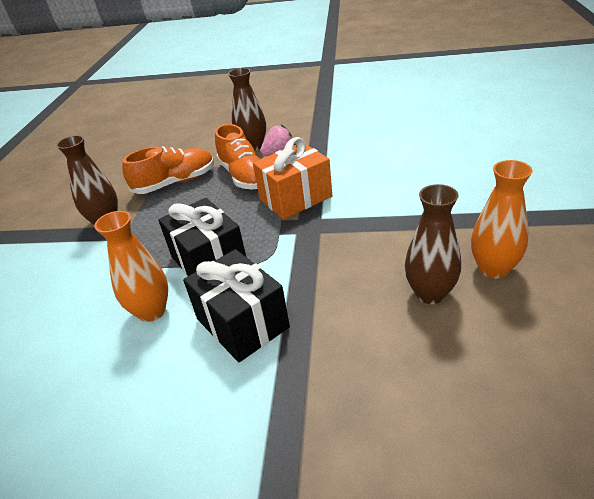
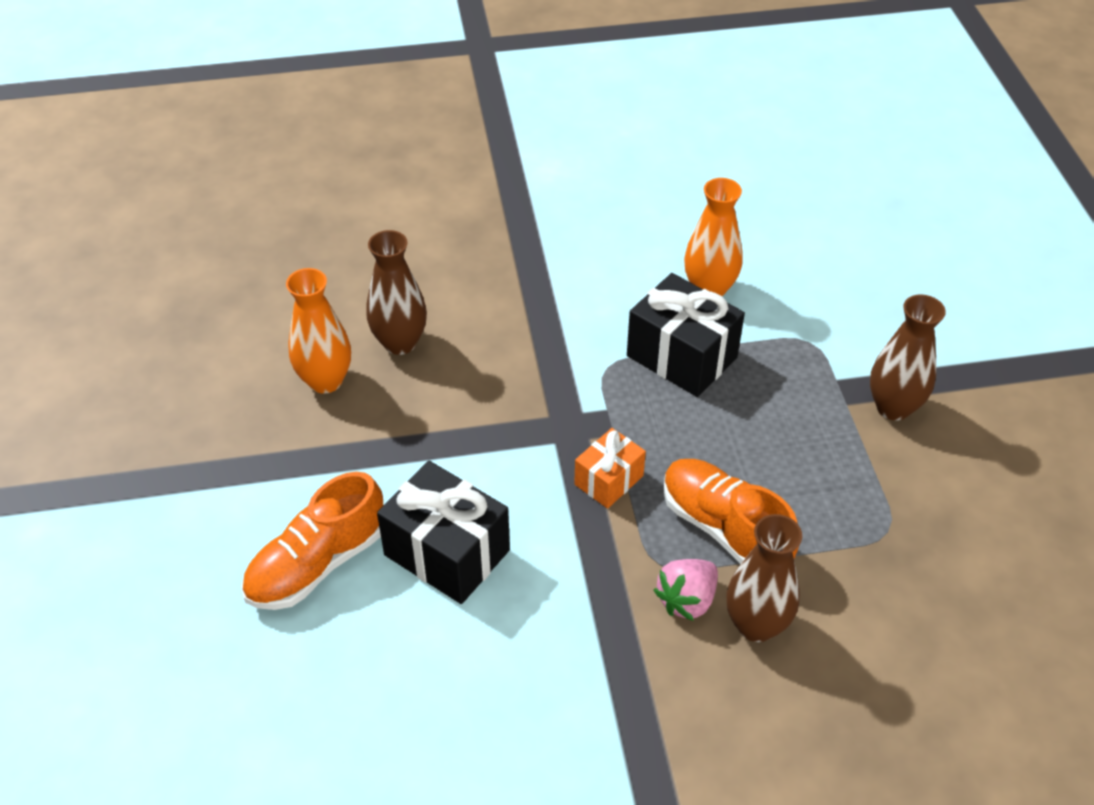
camera: 160 degrees right, 10 degrees up
(175, 183) = (844, 502): orange shoe -> orange shoe (318, 564)
(242, 323) = (598, 289): black gift -> black gift (447, 552)
(295, 198) = (608, 480): orange gift -> orange gift, size x0.58

